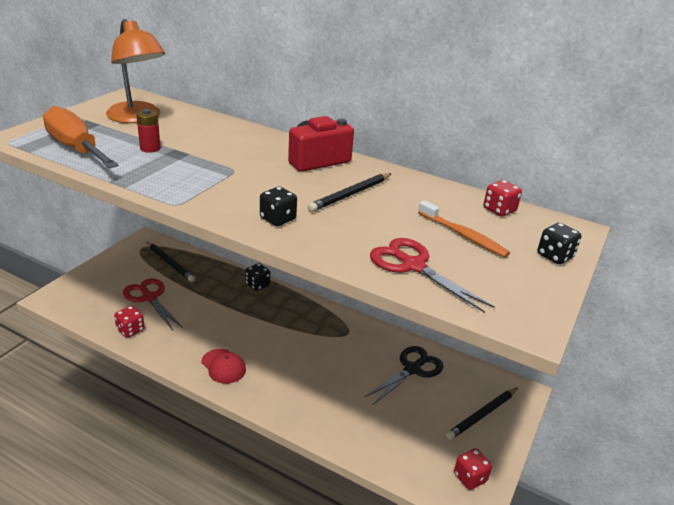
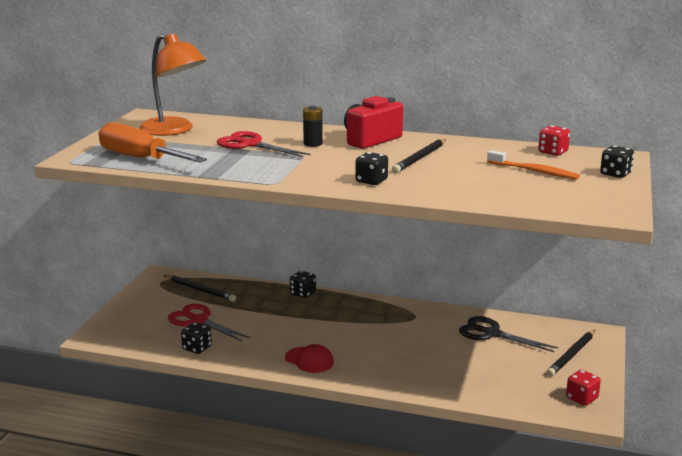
camera: 10 degrees left, 10 degrees down
(130, 330) = (197, 348): red dice -> black dice
(150, 148) = (210, 150): red battery -> none
(255, 156) = (313, 144): none -> black battery
(412, 369) = (491, 333): black scissors -> black scissors turned 90 degrees counterclockwise
(413, 266) = (506, 194): red scissors -> red scissors (250, 144)

